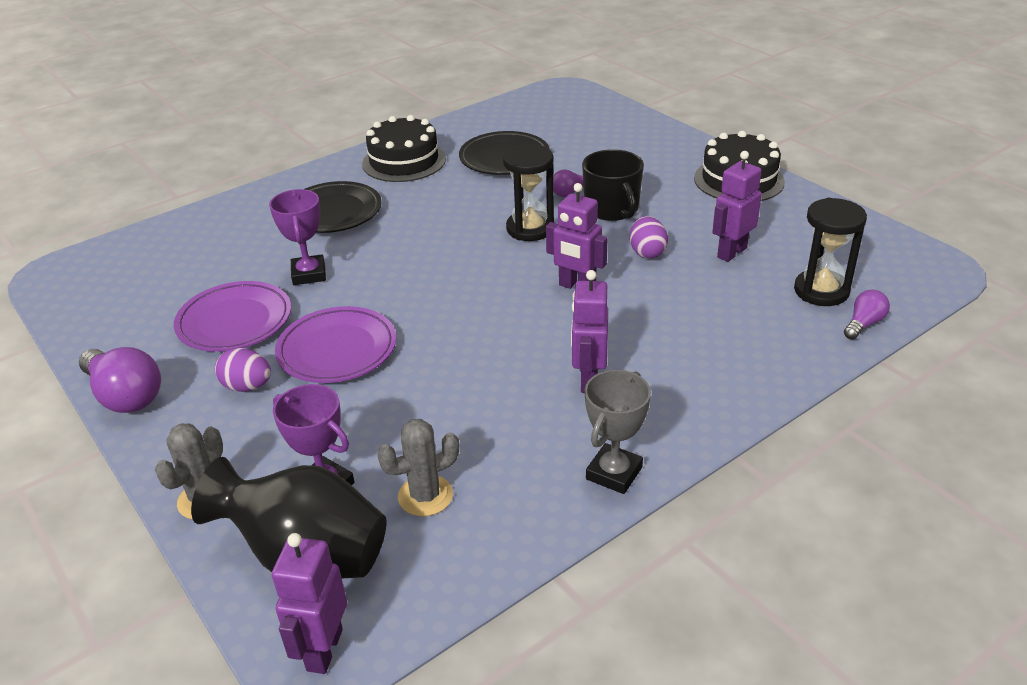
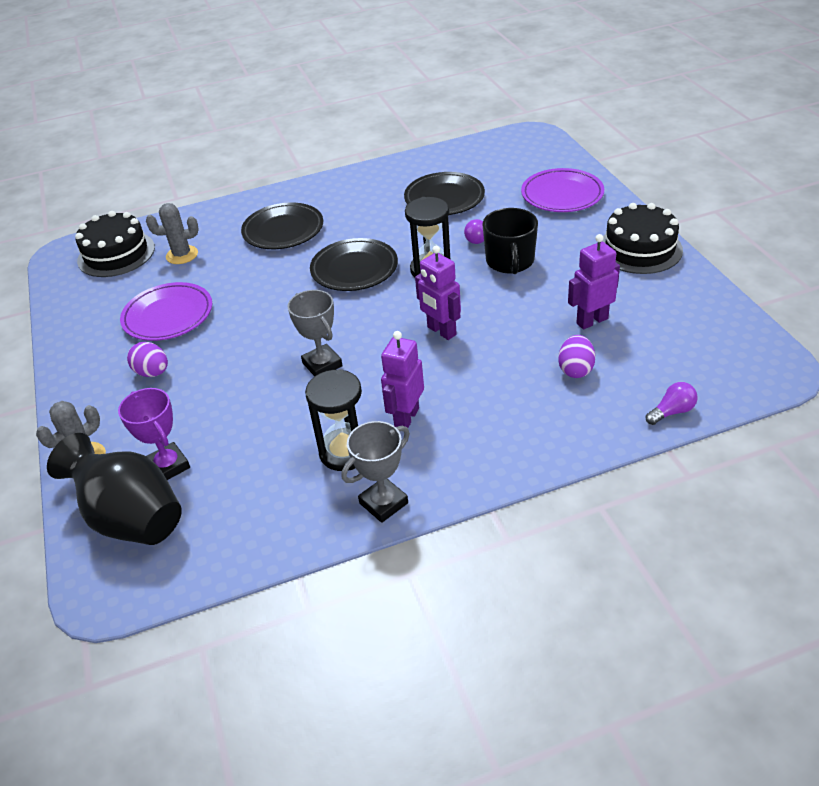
camera: 20 degrees right, 5 degrees up
(125, 396) = (68, 363): purple light bulb -> none
(309, 274) = (239, 283): purple trophy -> none
(324, 650) = (110, 592): purple robot -> none
(337, 350) = (229, 354): purple plate -> purple plate (562, 195)
(404, 161) = (361, 190): black cake -> black cake (116, 254)
(425, 496) = (234, 490): grey cactus -> grey cactus (182, 255)
(441, 240) = (354, 269): none -> black plate
(458, 342) = (322, 365): none -> grey trophy
(647, 252) = (517, 309): purple egg -> purple egg (575, 369)
(821, 291) = (652, 372): black hourglass -> black hourglass (345, 452)

